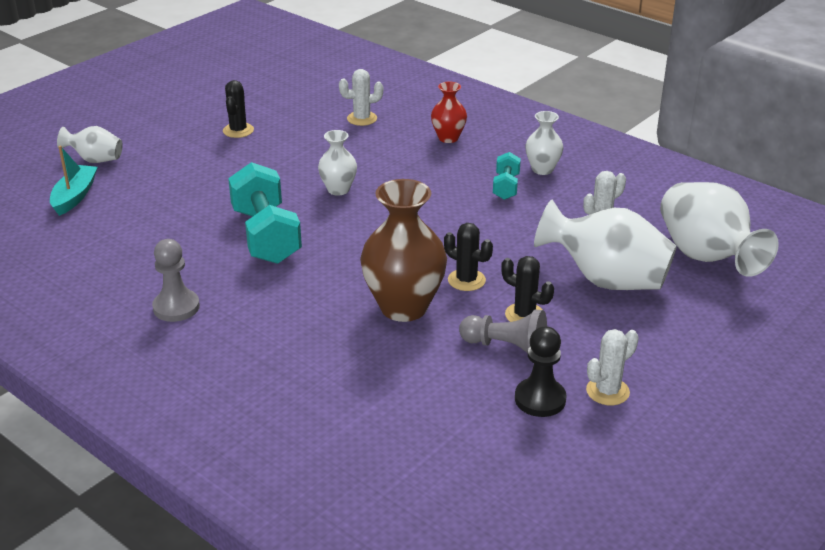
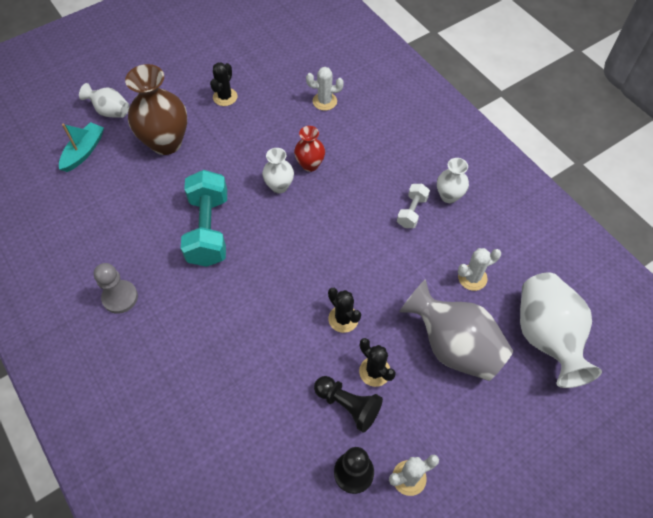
camera: 15 degrees right, 25 degrees up
(404, 307) = (285, 339): brown vase -> brown vase (166, 143)
(448, 138) = (385, 140): red vase -> red vase (310, 165)
(506, 187) = (412, 212): turquoise dumbbell -> white dumbbell
(506, 347) = (348, 405): grey pawn -> black pawn
(606, 280) = (453, 346): white vase -> grey vase

